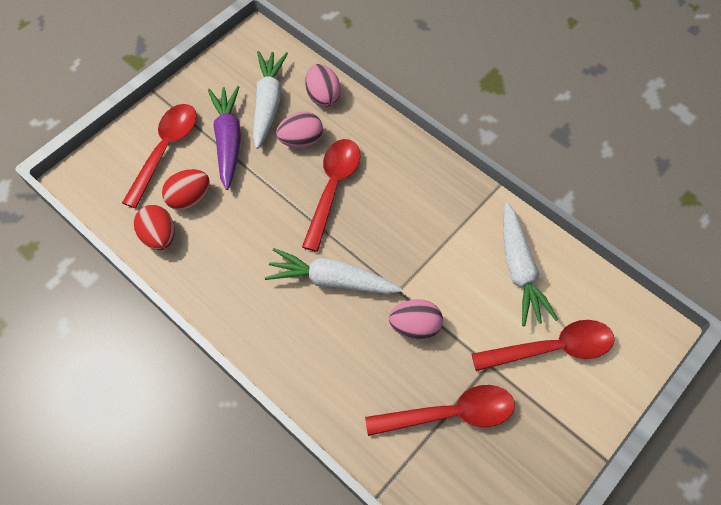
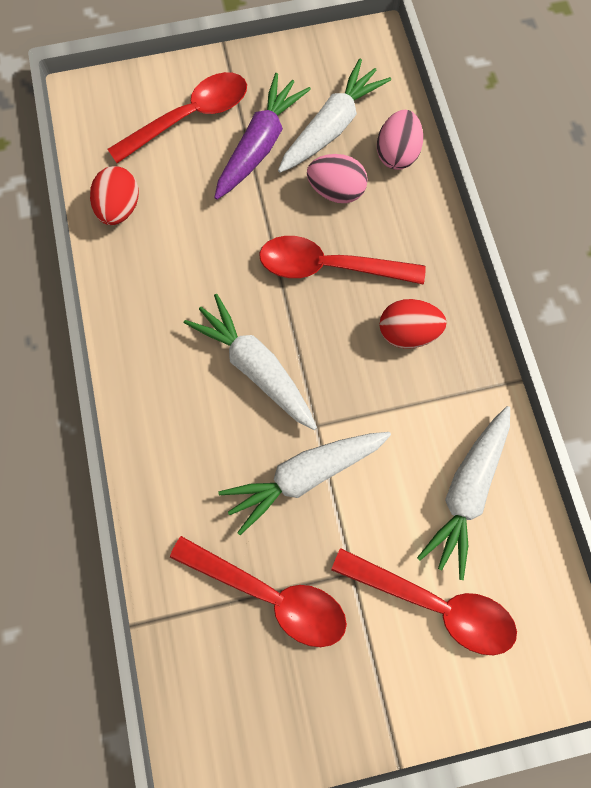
camera: 35 degrees right, 10 degrees up
(189, 198) = (176, 186): red egg -> red egg (407, 333)
(333, 189) = (330, 267): red spoon -> red spoon turned 135 degrees counterclockwise
(415, 326) = (304, 476): pink egg -> white carrot

